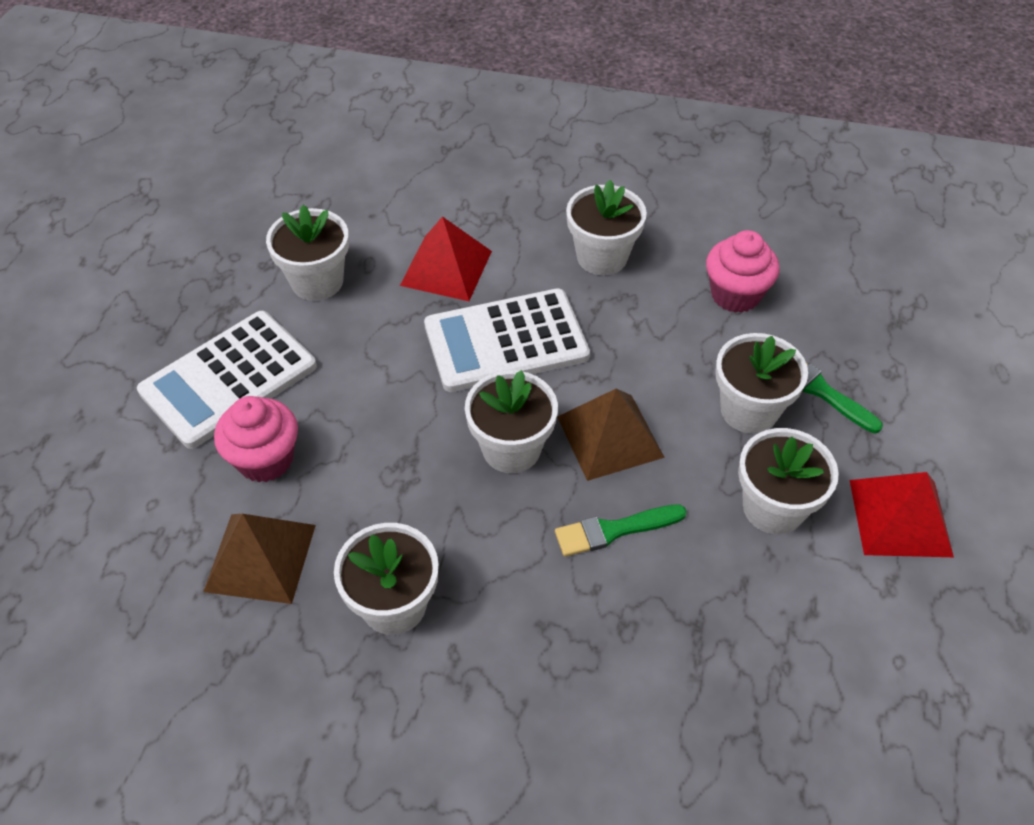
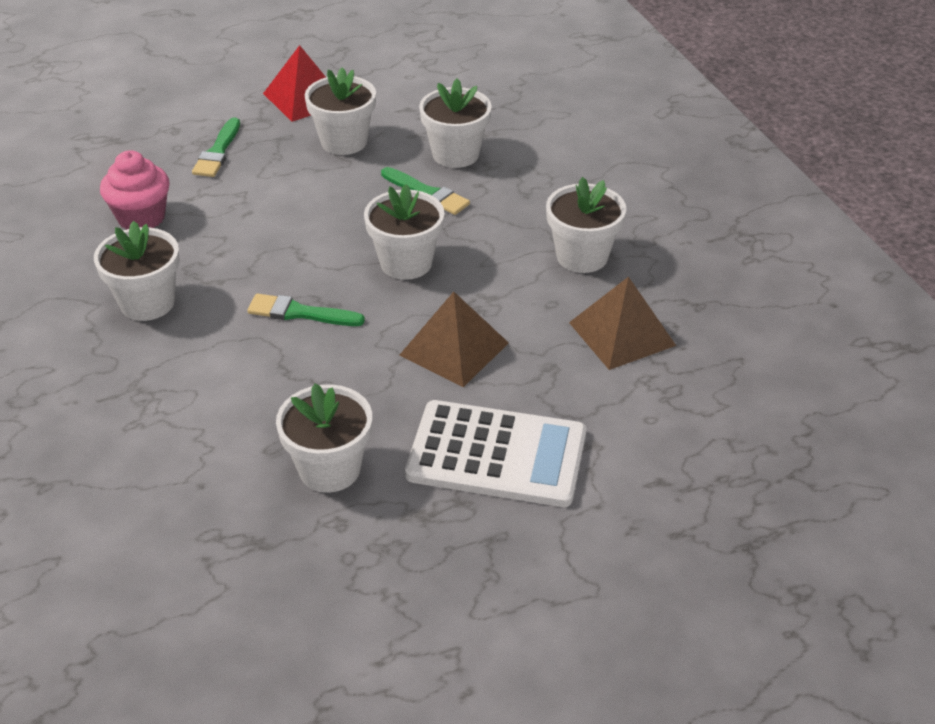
camera: 125 degrees left, 10 degrees down
(265, 459) = (546, 381): pink cupcake -> none
(446, 268) = (238, 390): red pyramid -> none
(506, 341) = (300, 313): white calculator -> green brush
(609, 436) = (349, 224): brown pyramid -> brown pyramid (454, 349)
(749, 410) = (265, 175): white flower pot -> white flower pot (455, 154)

